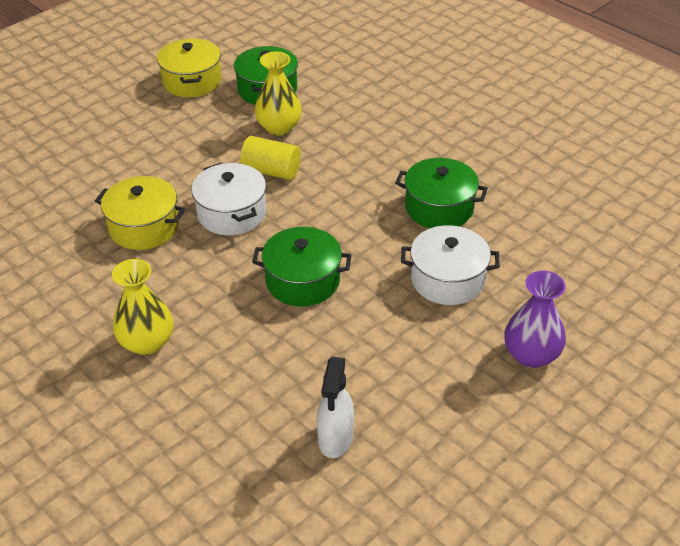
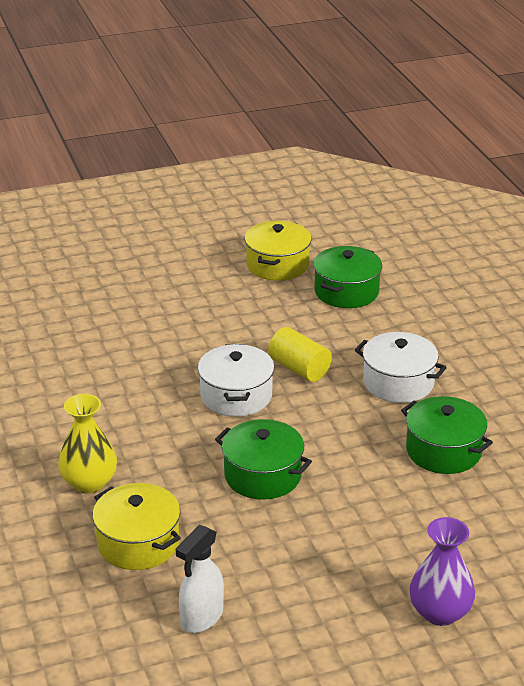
camera: 25 degrees right, 10 degrees down
(144, 227) = (148, 384): yellow pot -> yellow pot (138, 543)
(279, 127) = (334, 330): yellow vase -> none
(447, 279) = (404, 518): white pot -> white pot (398, 383)

